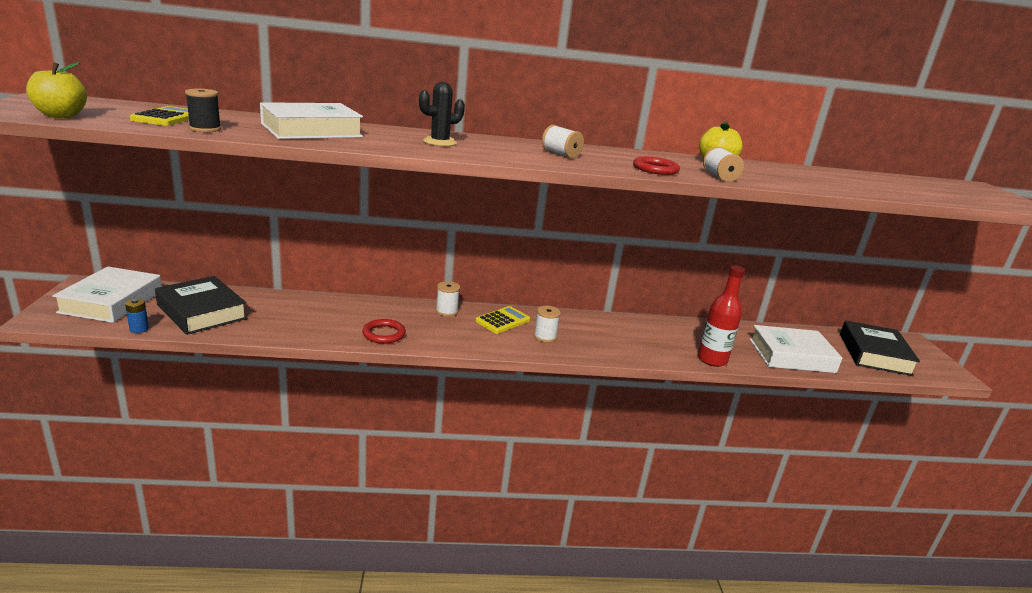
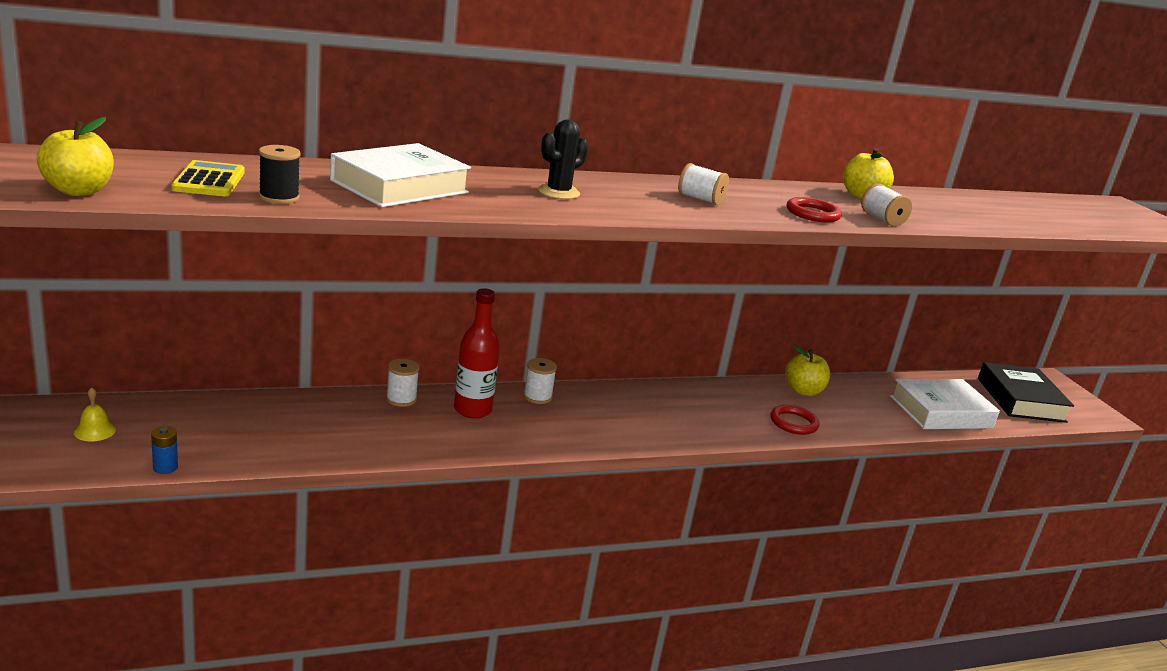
camera: 15 degrees left, 0 degrees up
(111, 301) = (95, 431): white book -> yellow bell
(202, 312) = (230, 432): black book -> none
(384, 334) = (482, 437): red ring -> red ring (793, 423)
(503, 321) = (610, 402): yellow calculator -> none
(545, 336) = (670, 419): white spool -> white spool (401, 399)
(672, 328) = (803, 391): none -> yellow apple
(712, 360) = (863, 427): red bottle -> red bottle (472, 410)

